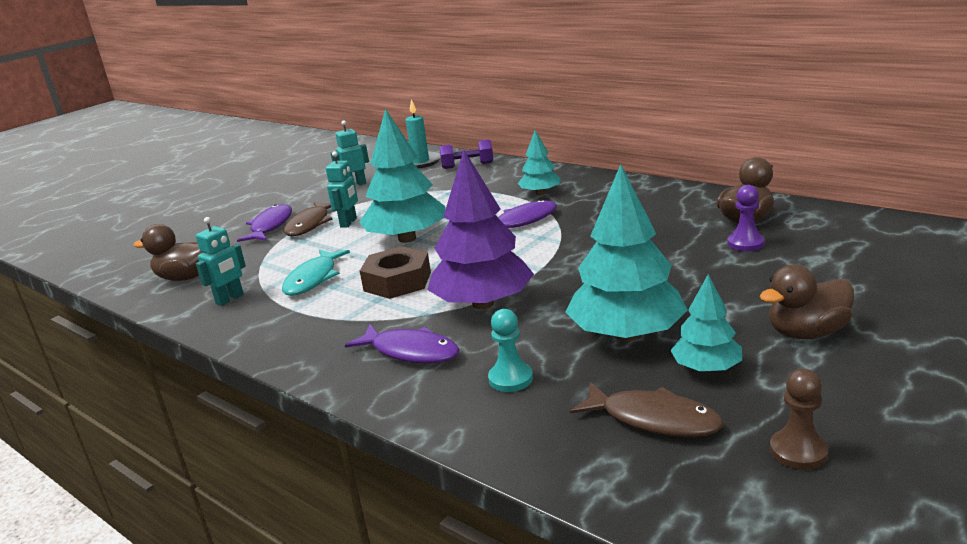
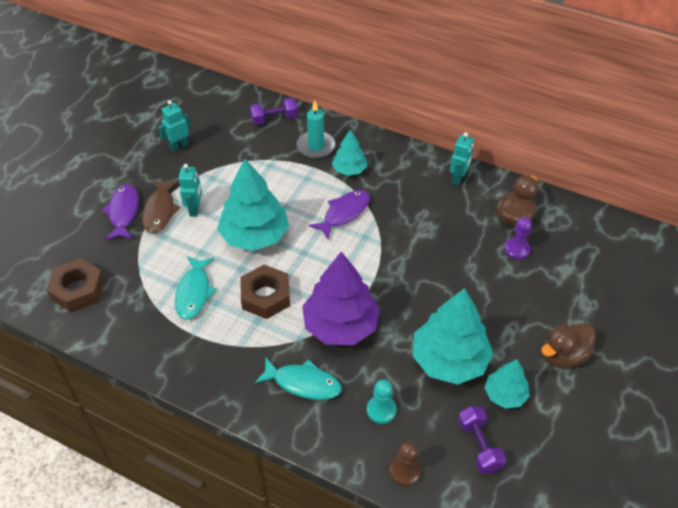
camera: 15 degrees left, 25 degrees up
(185, 277) = (78, 290): brown duck -> brown nut
(230, 299) = (133, 320): turquoise robot -> turquoise robot (458, 178)
(410, 352) = (303, 383): purple fish -> turquoise fish
(420, 162) = (228, 109): turquoise candle -> turquoise candle (316, 146)
(653, 419) = (479, 445): brown fish -> purple dumbbell
(798, 451) = (564, 469): brown pawn -> brown pawn (405, 471)

